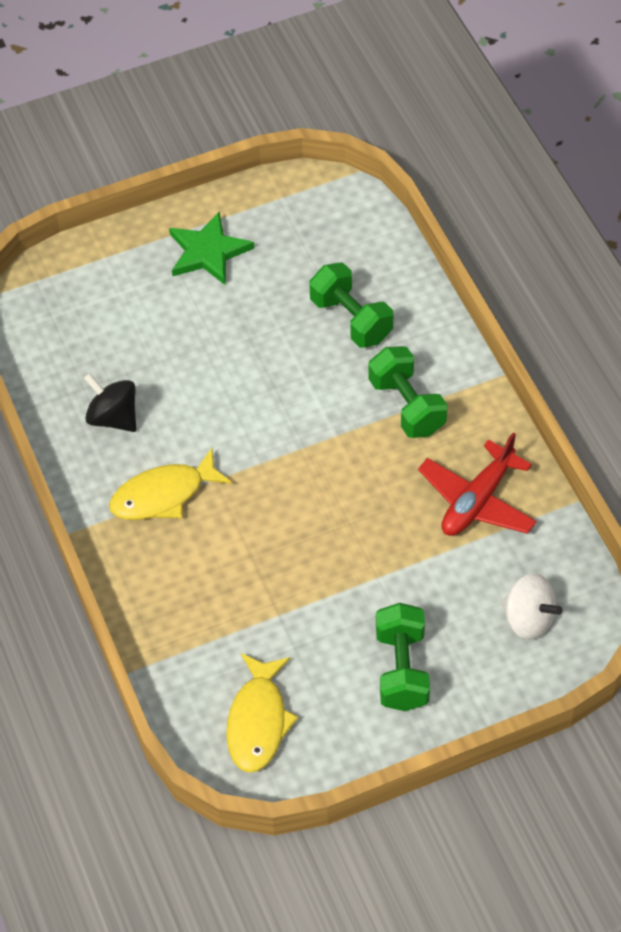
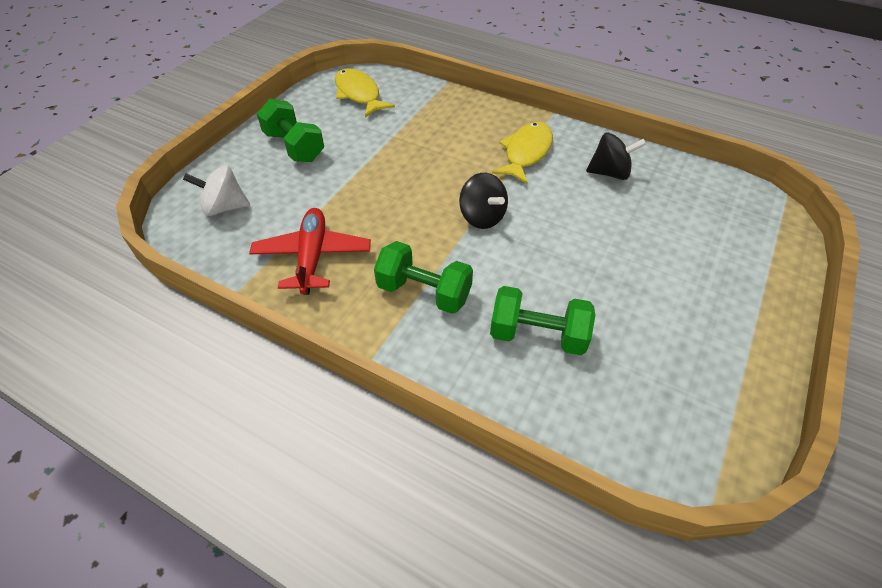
camera: 140 degrees right, 5 degrees down
(208, 252) = (713, 318): green star -> none
(288, 447) = (482, 217): none -> black spinning top

